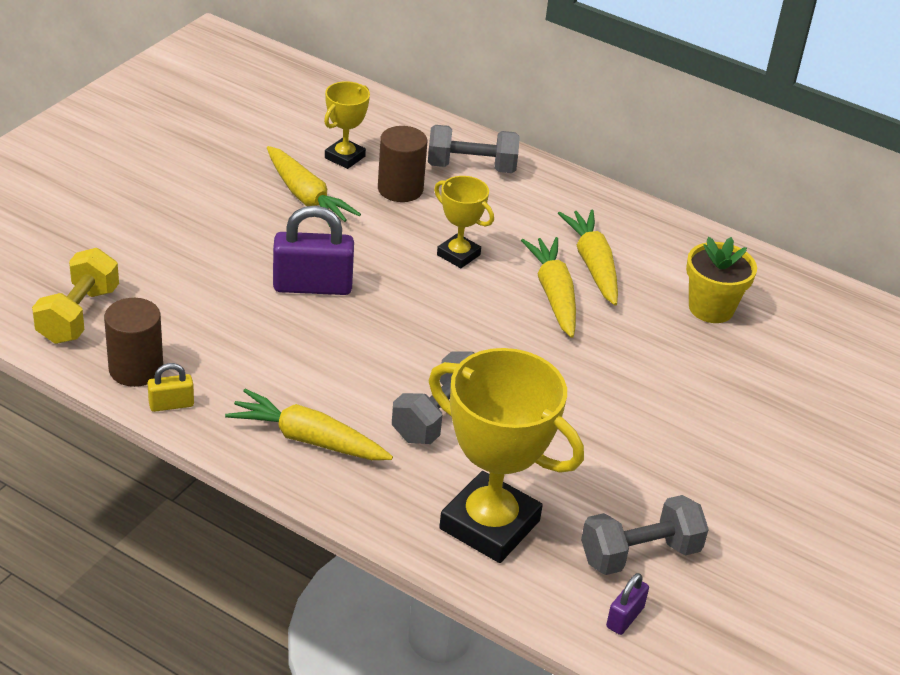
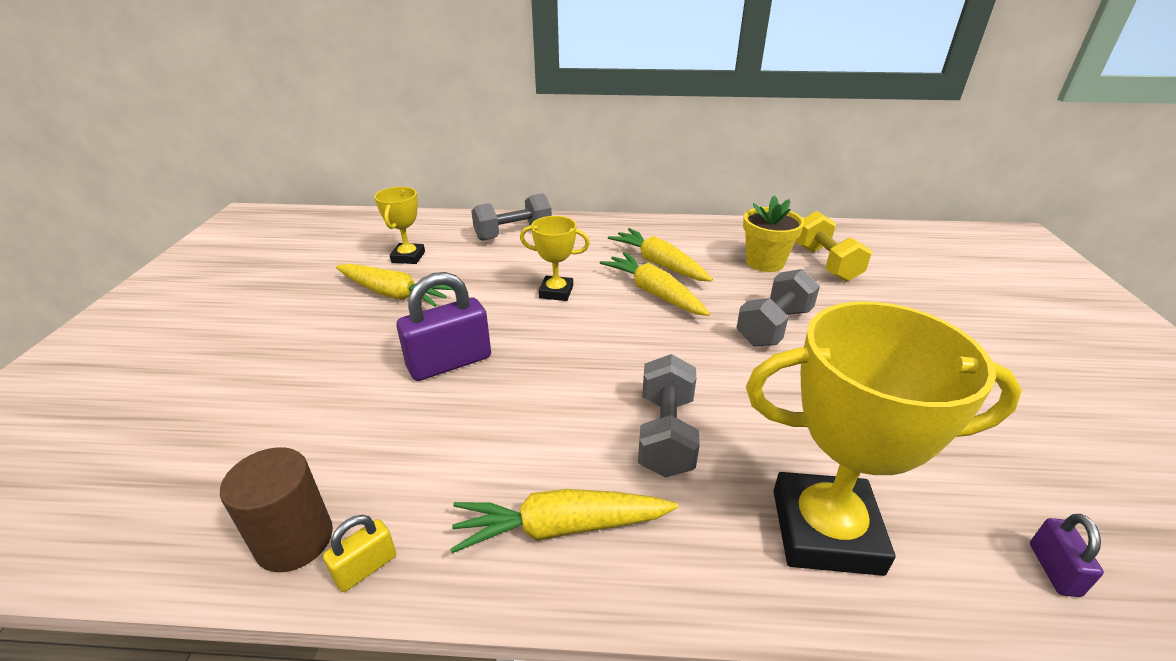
camera: 25 degrees left, 5 degrees down
(78, 315) = (186, 503): yellow dumbbell -> yellow dumbbell (825, 263)
(400, 189) = (470, 264): brown cylinder -> none
(640, 554) = (971, 485): grey dumbbell -> grey dumbbell (774, 326)

